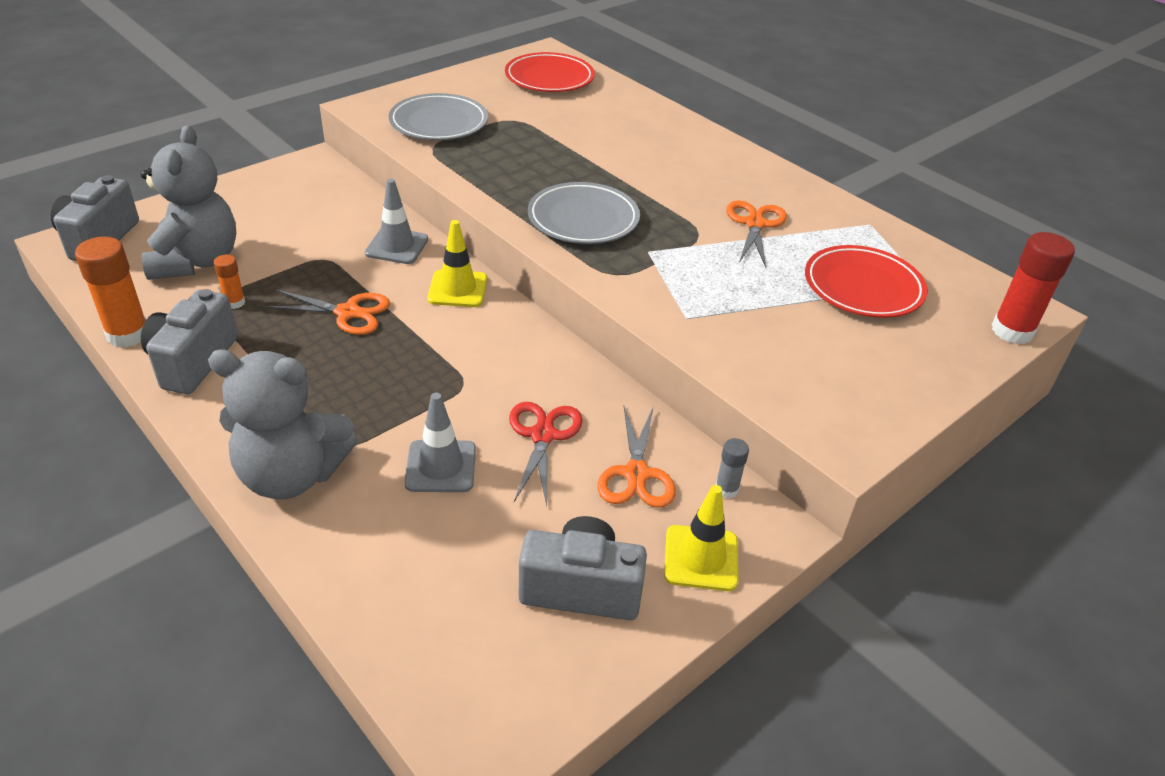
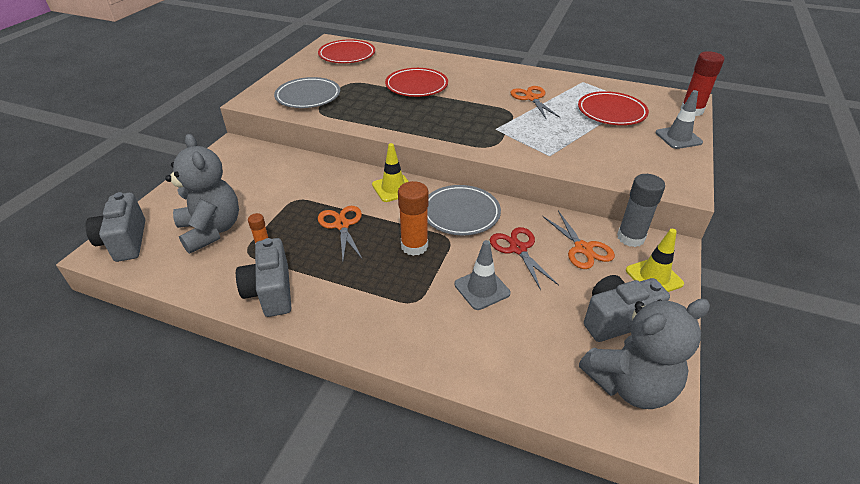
camera: 25 degrees left, 0 degrees up
(128, 334) = (208, 293): orange glue stick -> orange glue stick (414, 246)
(292, 475) = (402, 332): grey teddy bear -> grey teddy bear (630, 384)
(348, 313) = (342, 225): orange scissors -> orange scissors turned 90 degrees counterclockwise
(397, 246) = (334, 177): grey traffic cone -> grey traffic cone (678, 138)
(583, 219) = (444, 123): grey plate -> grey plate (460, 213)
(600, 152) = (416, 86): none -> red plate
(726, 489) = (630, 238): grey glue stick -> grey glue stick, size x1.91

